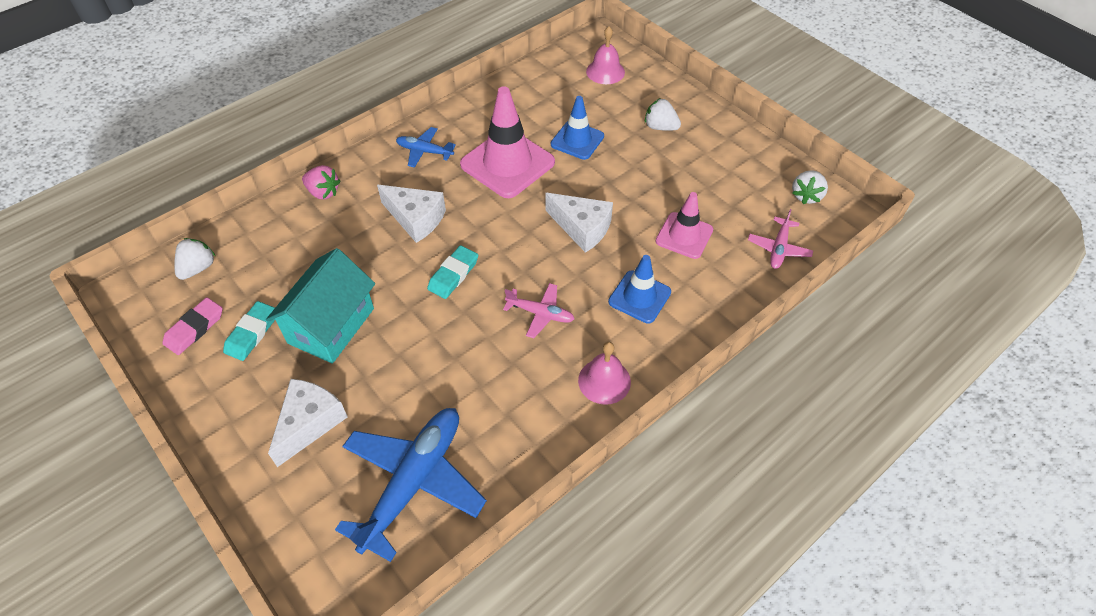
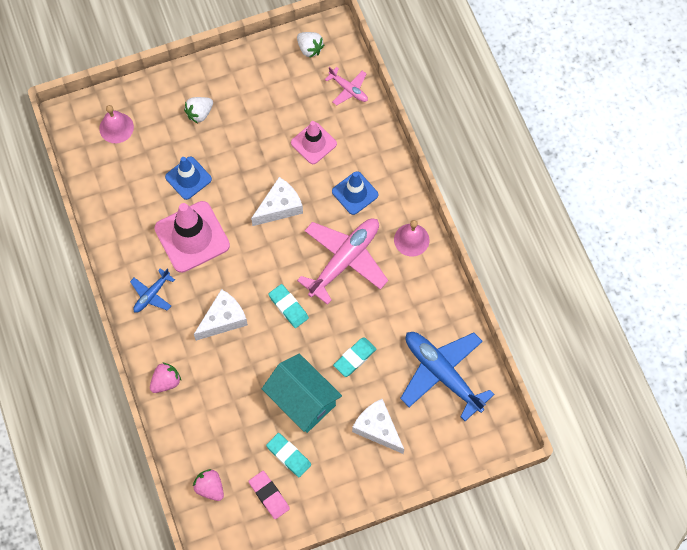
camera: 70 degrees left, 15 degrees up
(198, 268) = (210, 487): white strawberry -> pink strawberry
(406, 365) = (354, 358): none -> turquoise eraser
(540, 313) = (344, 260): pink plane -> pink plane, size x2.00

